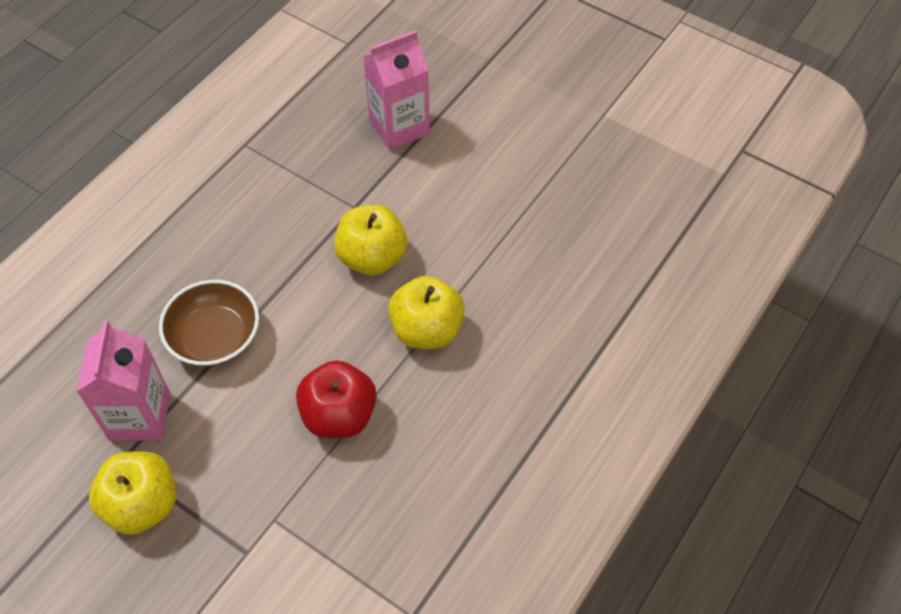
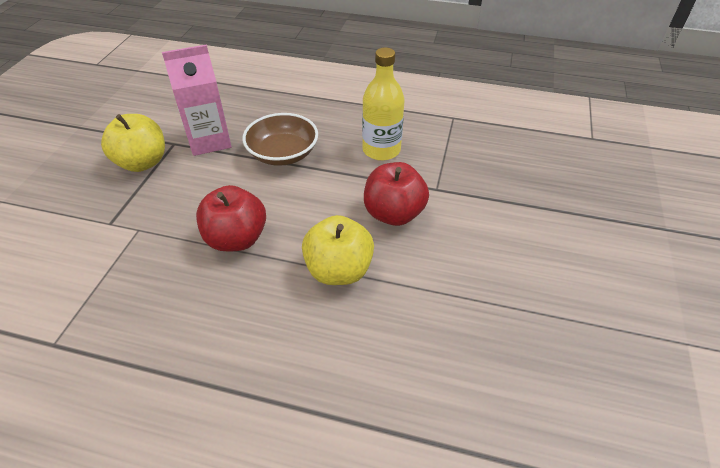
camera: 70 degrees right, 10 degrees down
(264, 234) = (381, 150): none -> yellow bottle
(372, 258) = (393, 214): yellow apple -> red apple
(399, 127) = (535, 191): pink carton -> none

